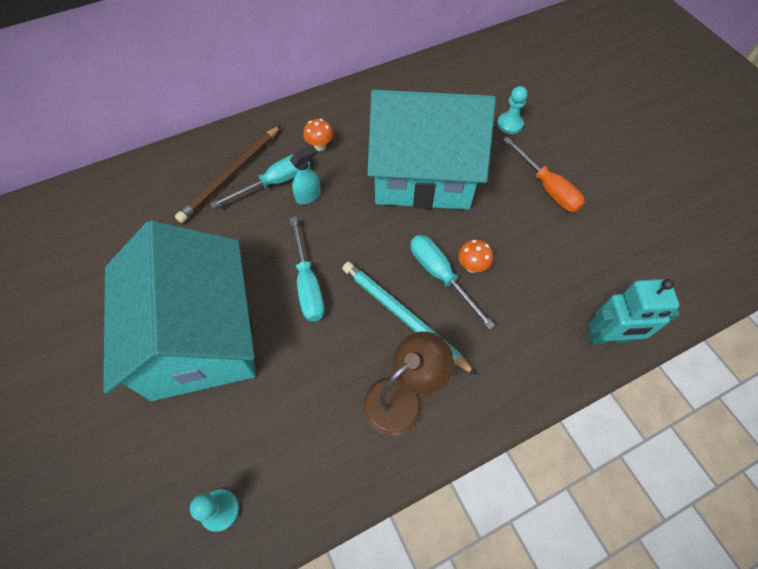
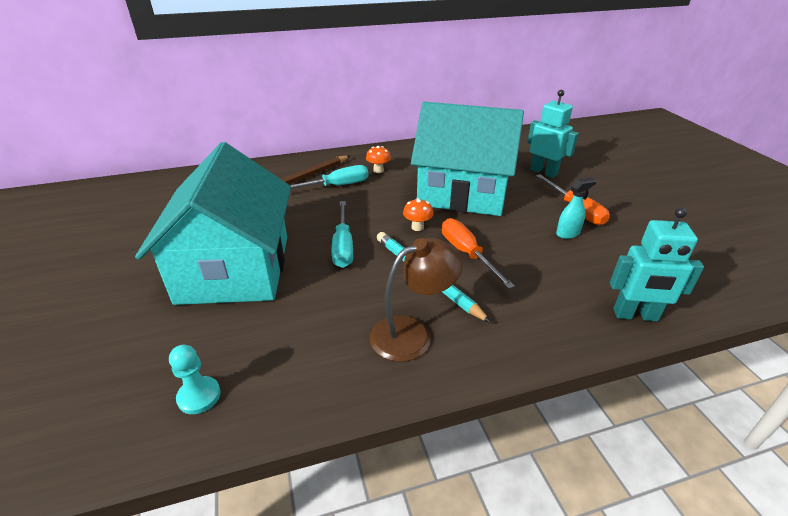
camera: 10 degrees right, 25 degrees down
(308, 196) = (360, 196): turquoise spray bottle -> turquoise spray bottle (568, 233)
(440, 275) = (467, 254): turquoise screwdriver -> orange screwdriver
(472, 266) = (498, 251): orange mushroom -> orange mushroom (417, 227)
(509, 124) = (543, 172): turquoise pawn -> turquoise robot

